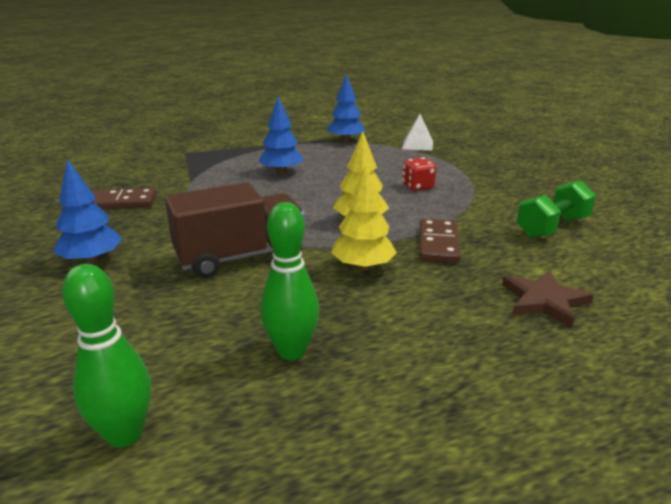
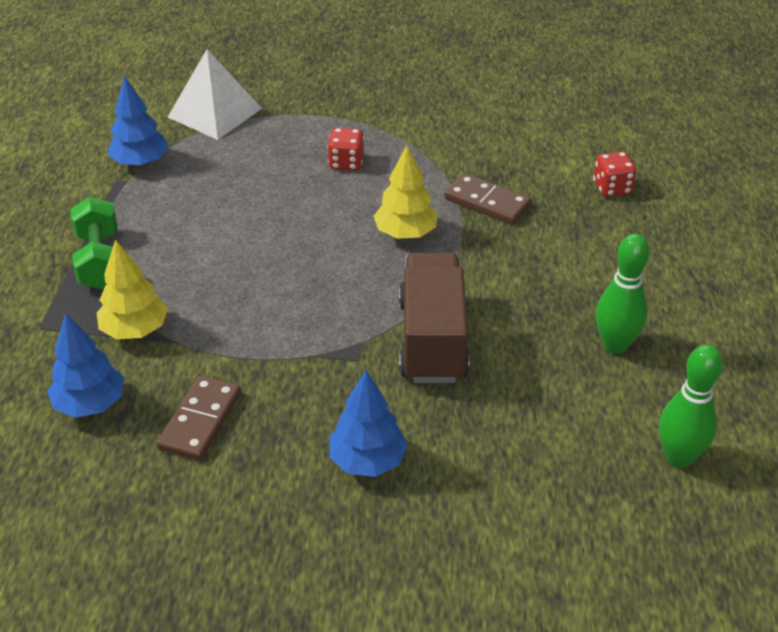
camera: 65 degrees left, 15 degrees up
(281, 172) = (212, 251): blue tree -> blue tree (90, 404)
(363, 267) = (503, 264): yellow tree -> yellow tree (135, 330)
(417, 145) = (215, 112): white pyramid -> white pyramid, size x1.58
(544, 301) = (612, 188): brown star -> red dice
(552, 227) = (498, 124): green dumbbell -> green dumbbell (100, 260)

